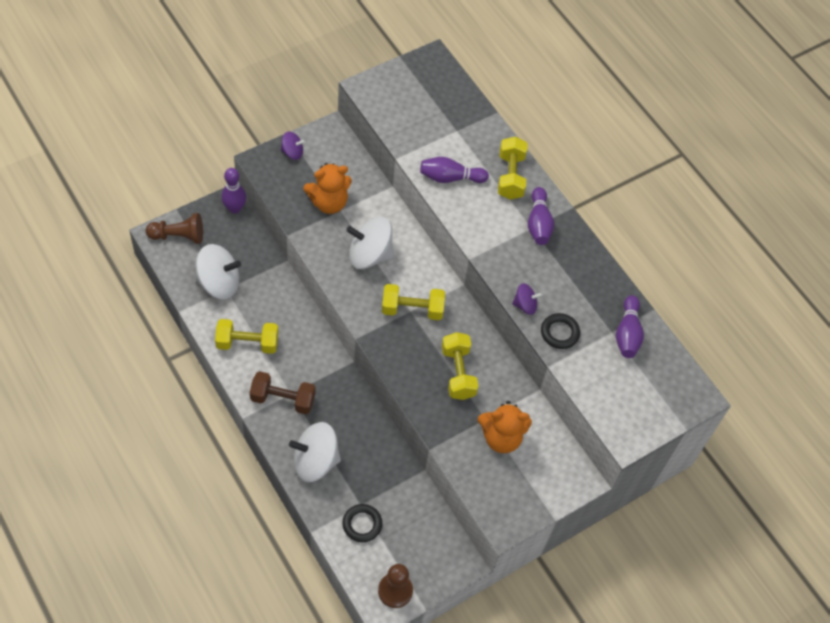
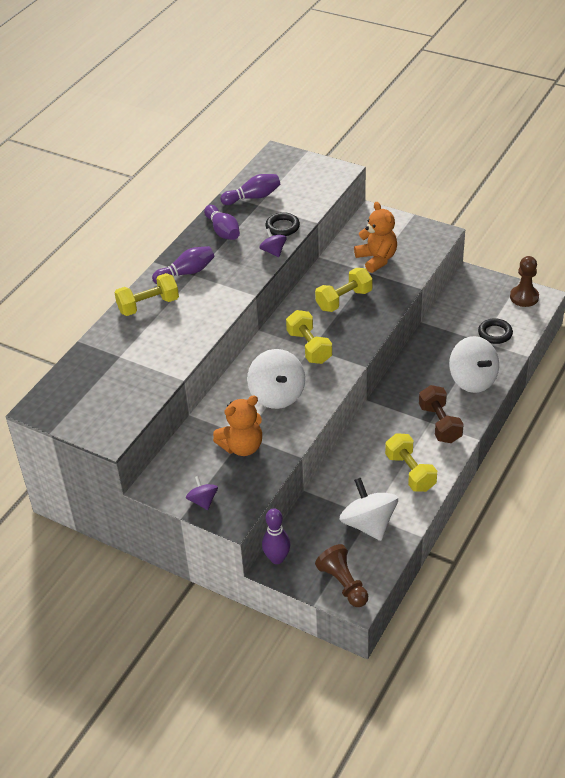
camera: 110 degrees left, 15 degrees down
(329, 202) = (242, 447): orange teddy bear -> orange teddy bear turned 105 degrees clockwise
(450, 178) = (178, 338): purple bowling pin -> purple bowling pin (223, 231)

